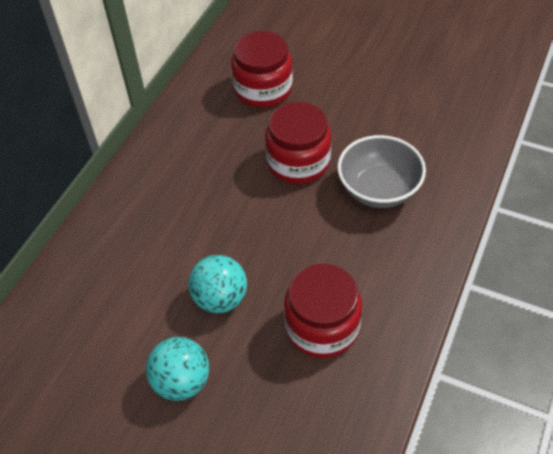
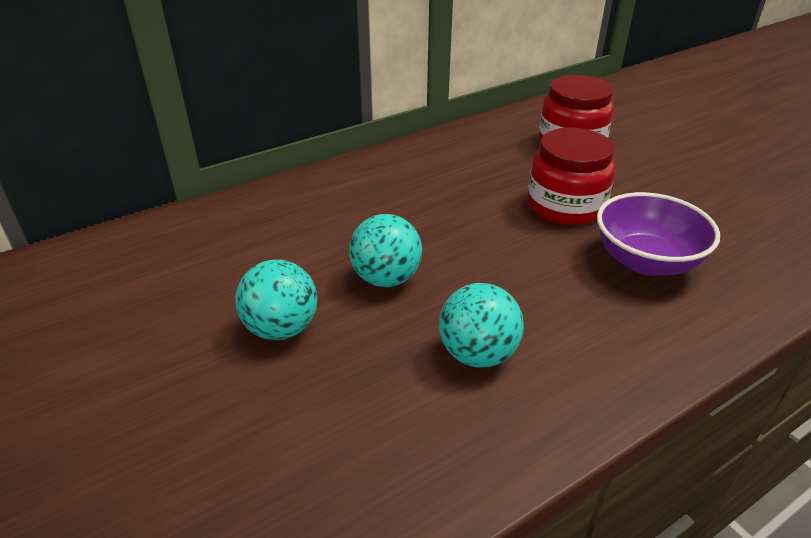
camera: 30 degrees right, 15 degrees down
(322, 327) = (478, 354): red jar -> turquoise ball
(378, 190) = (646, 261): grey bowl -> purple bowl

